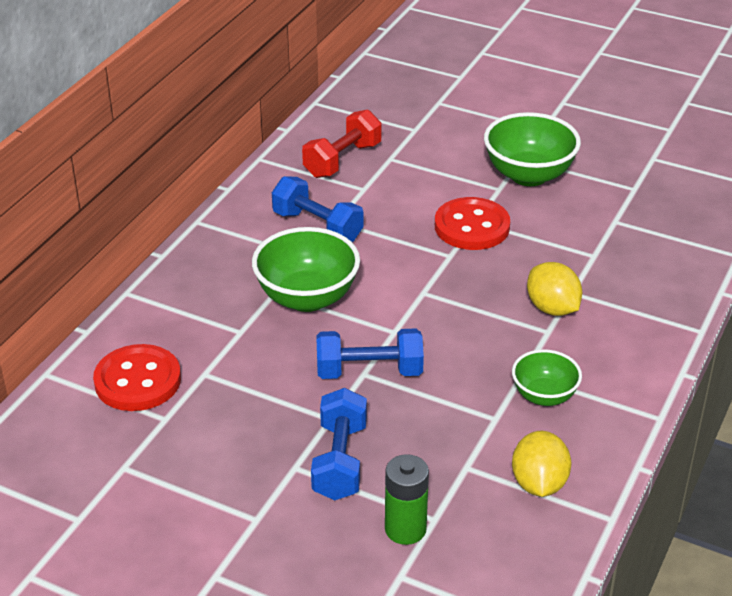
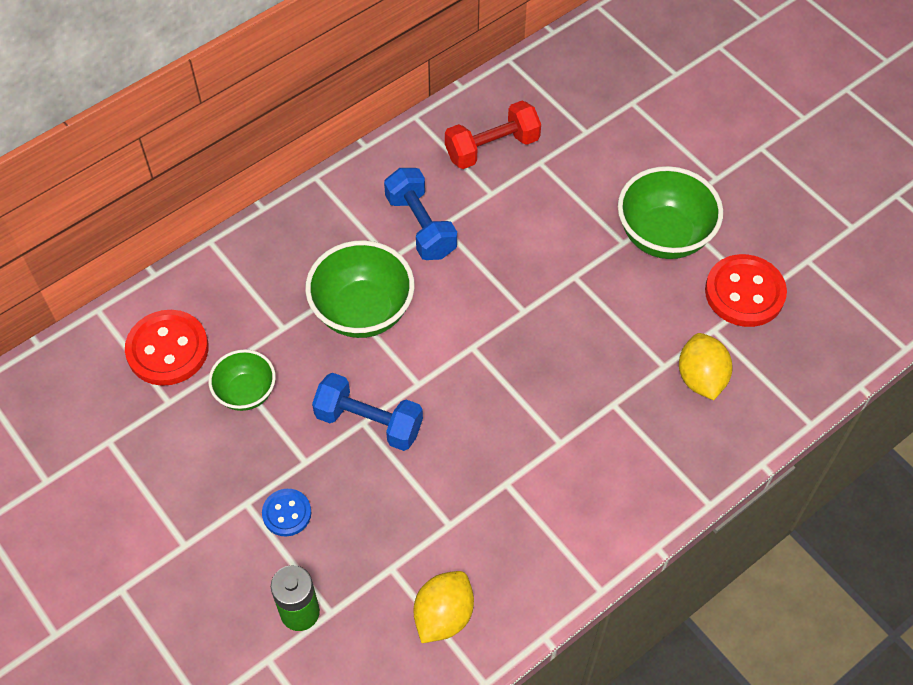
camera: 25 degrees right, 20 degrees up
(340, 461) = (287, 513): blue dumbbell -> blue button
(472, 226) = (566, 282): red button -> red button (744, 292)
(544, 396) = (509, 518): green bowl -> green bowl (246, 392)
(552, 308) = (581, 416): yellow lemon -> yellow lemon (701, 378)

